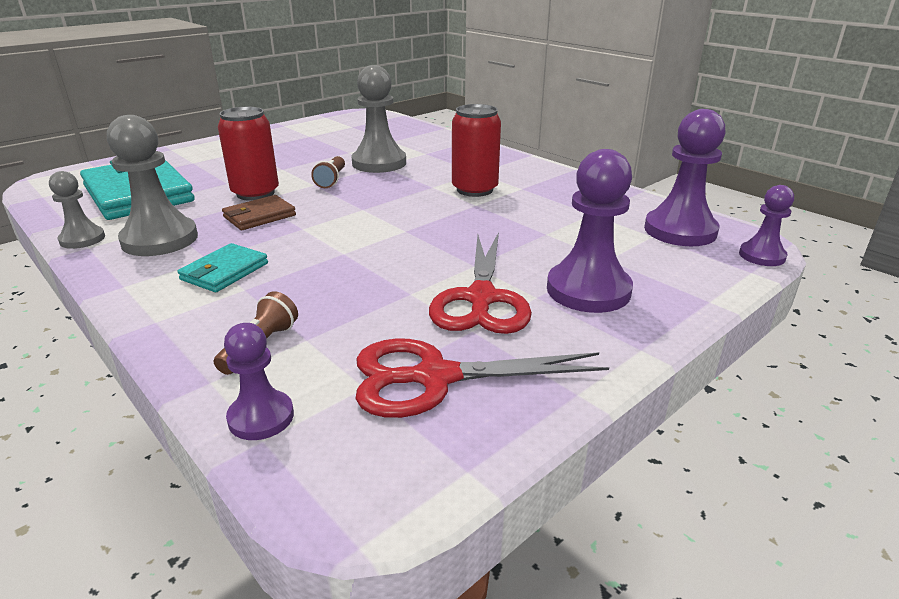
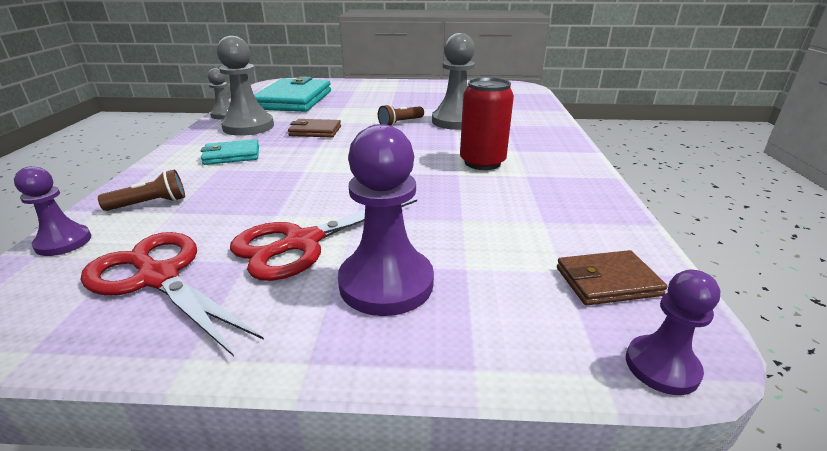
camera: 45 degrees right, 0 degrees up
(255, 193) = (343, 117): red can -> none
(680, 231) = (607, 281): purple pawn -> brown wallet

